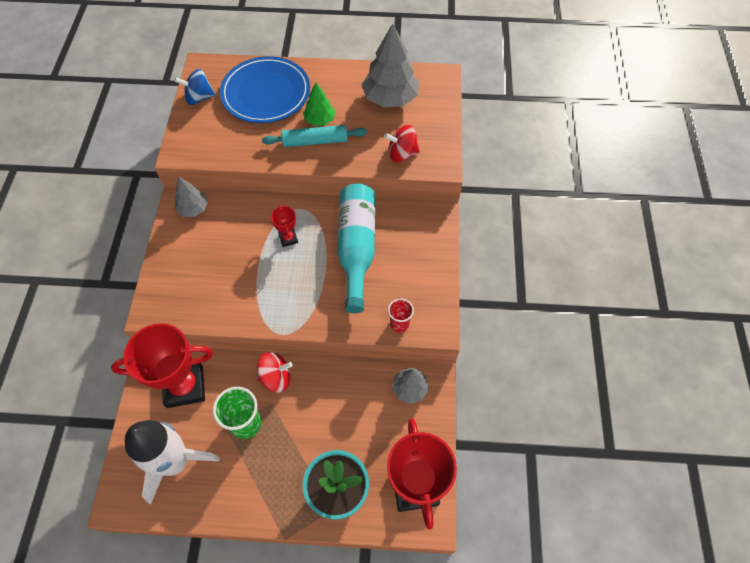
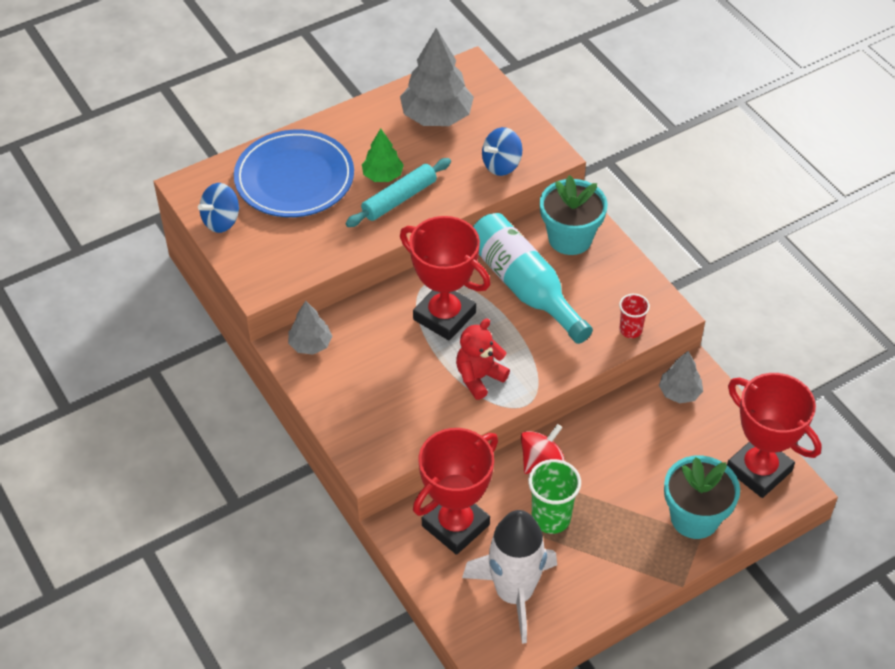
camera: 35 degrees left, 10 degrees down
(270, 295) = (479, 377): none -> red teddy bear
(288, 238) = (444, 316): red trophy -> red trophy, size x2.19
(402, 154) = (501, 165): red spinning top -> blue spinning top
(417, 232) = (570, 238): none -> turquoise flower pot

